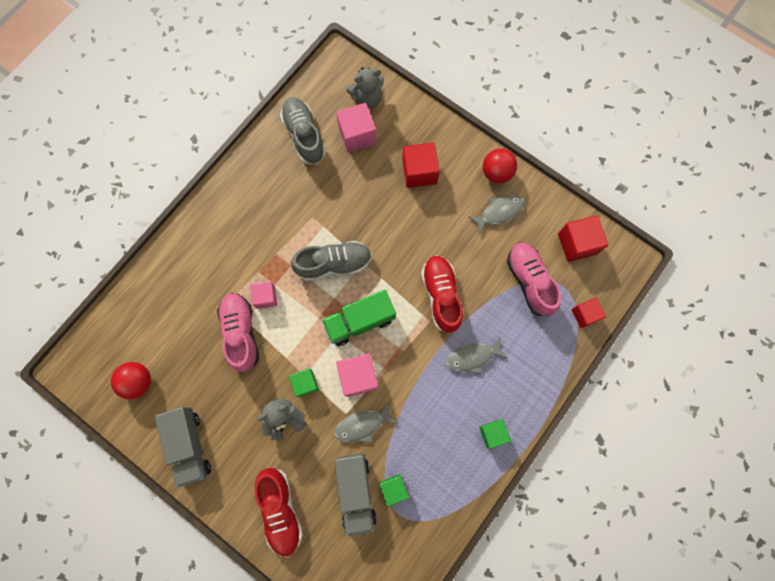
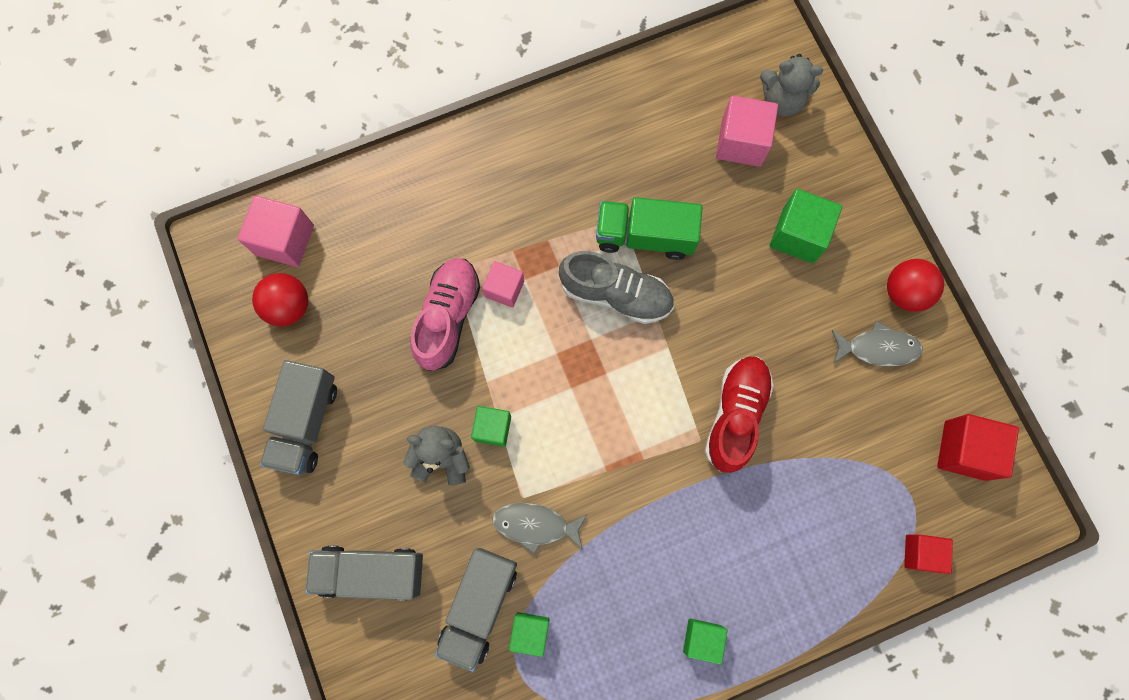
camera: 30 degrees right, 0 degrees up
(280, 510) = (371, 572): red shoe -> grey truck
(304, 135) = (670, 106): grey shoe -> none
(358, 376) = (566, 459): pink cube -> pink cube (284, 240)
(360, 321) = (608, 388): green truck -> green truck (645, 236)
(419, 172) = (798, 235): red cube -> green cube
(472, 357) = (732, 521): grey fish -> none
(529, 281) = (868, 464): pink shoe -> none

